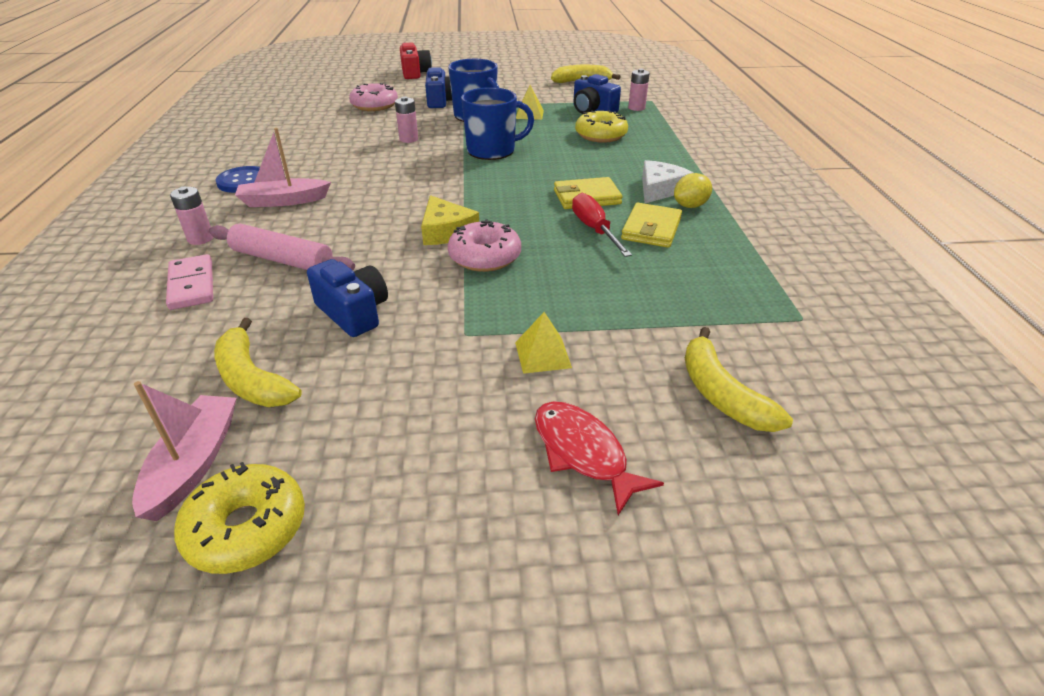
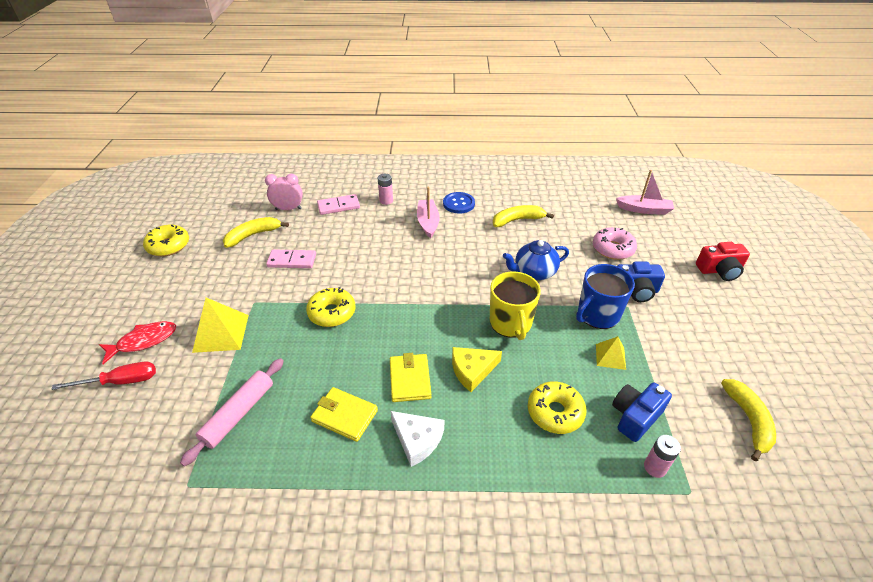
camera: 95 degrees right, 5 degrees up
(167, 347) = (288, 209): none -> pink clock
(194, 463) = (209, 229): pink boat -> pink boat (644, 209)
(282, 260) = (354, 231): pink rolling pin -> pink rolling pin (238, 413)
(353, 312) = (292, 261): blue camera -> pink domino
(409, 139) = (534, 272): pink battery -> blue teapot
(446, 231) = (371, 294): yellow cheese -> yellow cheese (472, 370)
(485, 257) = (332, 313): pink donut -> yellow donut
(492, 150) = (511, 323): blue mug -> yellow mug
(542, 355) = (221, 333): yellow pyramid -> yellow pyramid, size x1.70
(594, 230) = (353, 377): red screwdriver -> red screwdriver (121, 381)
(690, 206) = (380, 457): yellow lemon -> none
(721, 394) = (147, 409): yellow banana -> yellow banana (517, 220)

